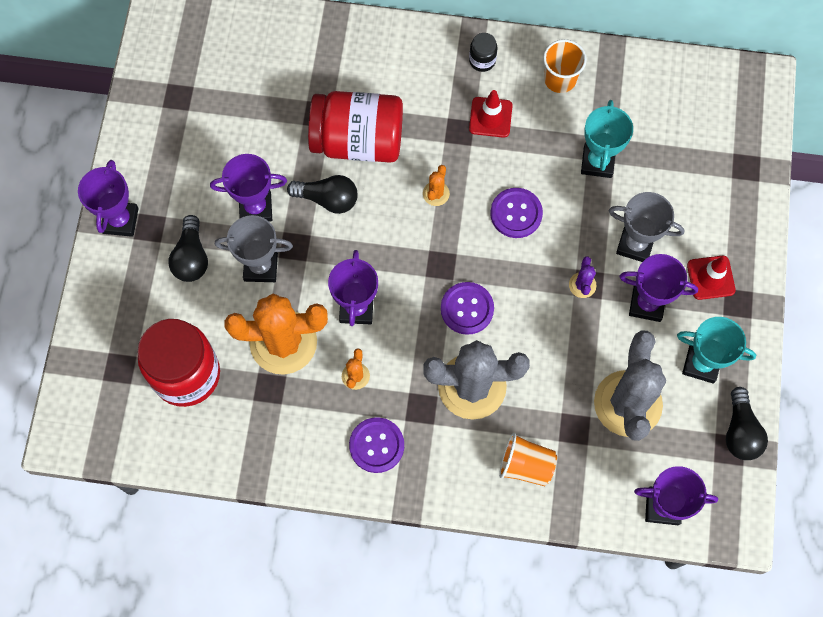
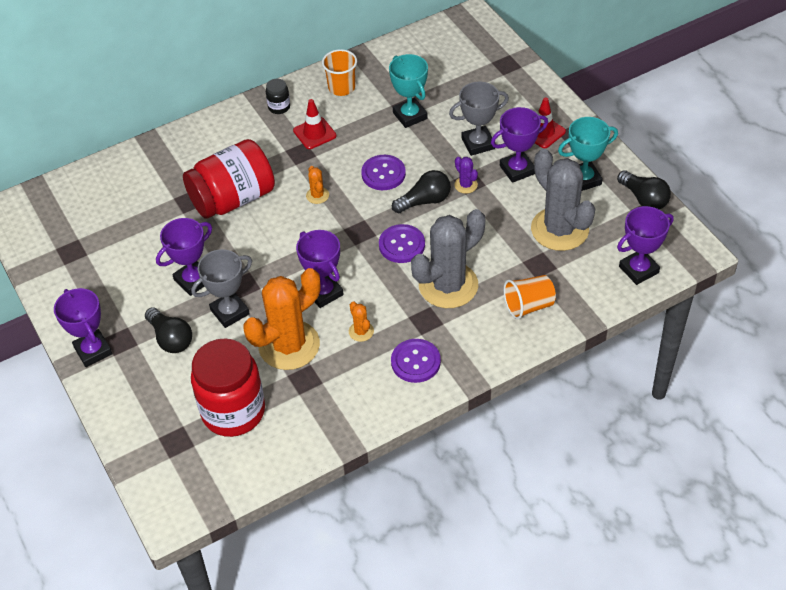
camera: 35 degrees left, 20 degrees down
(327, 199) = (242, 244): black light bulb -> black light bulb (424, 201)

